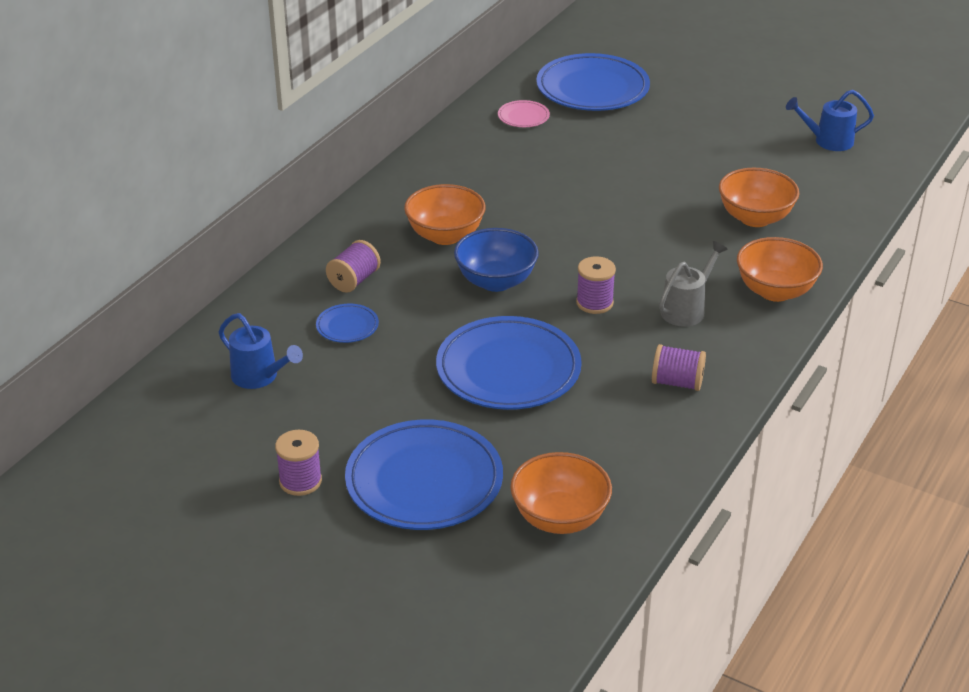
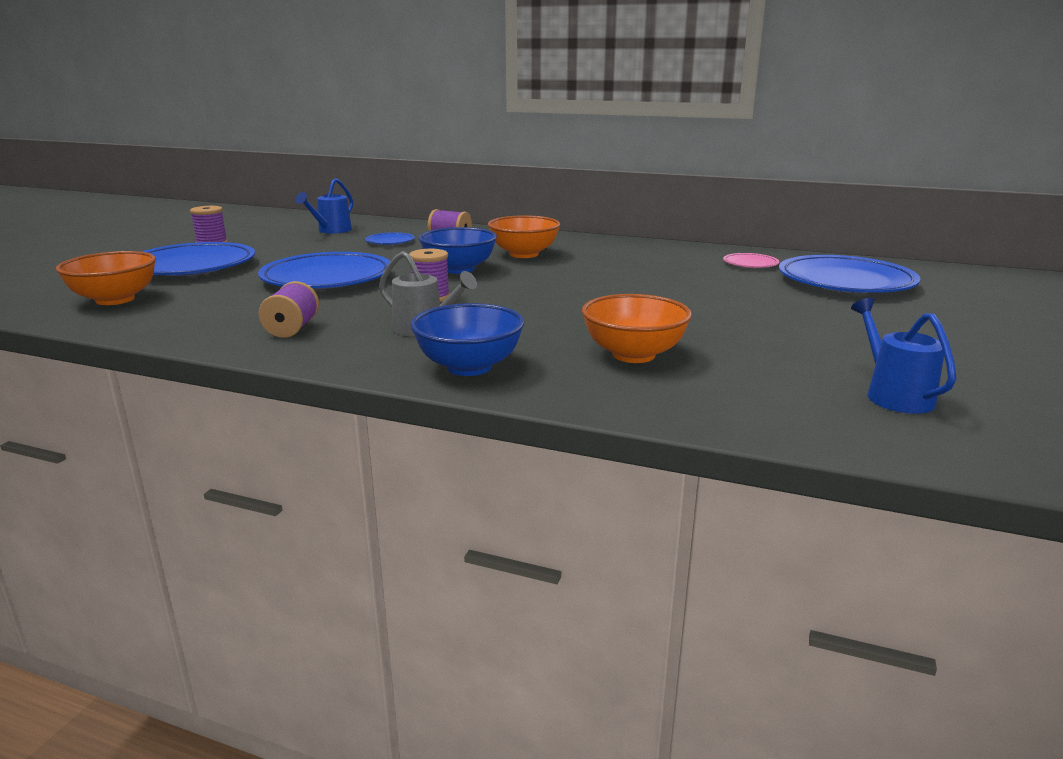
camera: 80 degrees right, 15 degrees down
(775, 291) = (469, 367): orange bowl -> blue bowl

